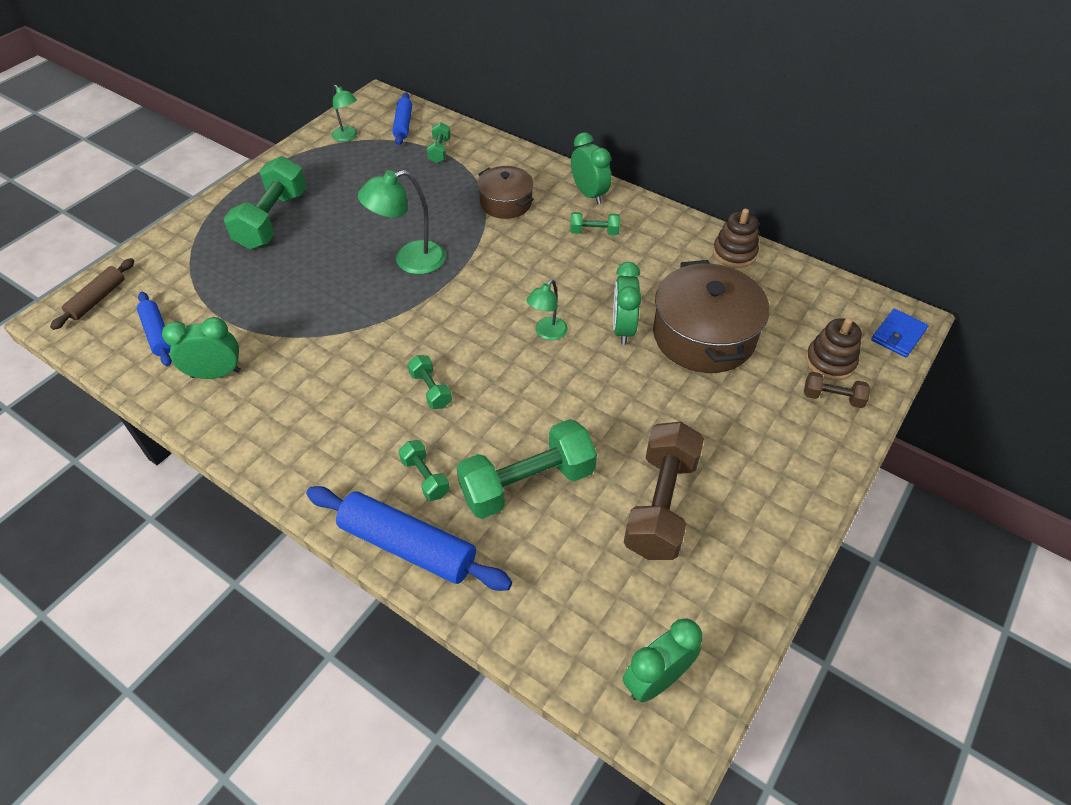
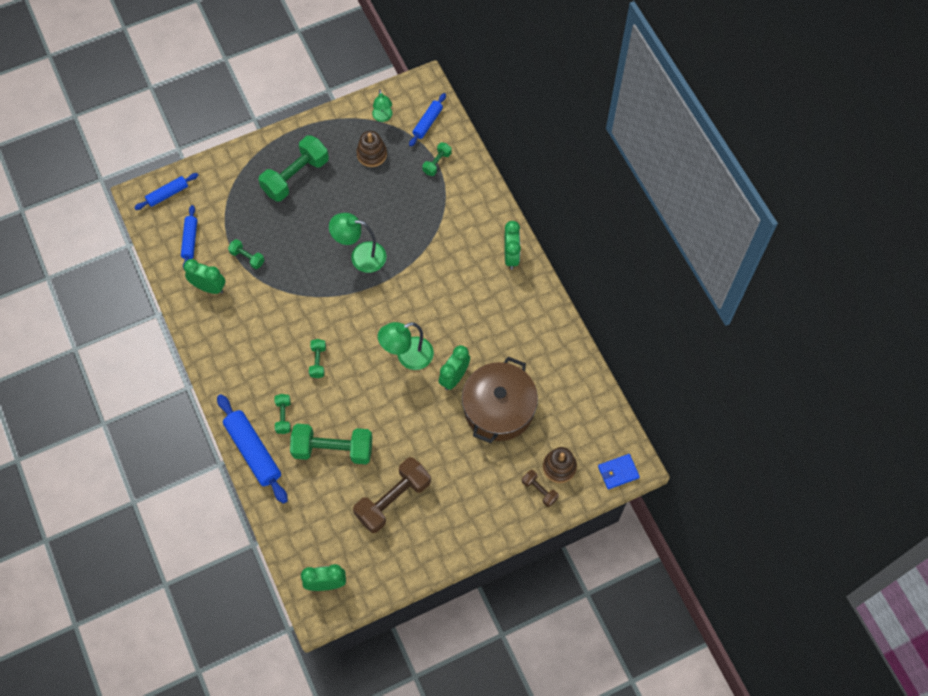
camera: 30 degrees right, 15 degrees up
(97, 299) = (167, 194): brown rolling pin -> blue rolling pin
(506, 203) = (451, 236): brown pot -> none
(547, 333) = (407, 357): green lamp -> green lamp, size x1.66
(594, 232) = (491, 292): green dumbbell -> green dumbbell (247, 257)
(734, 253) = (568, 357): brown stacking toy -> brown stacking toy (372, 154)

